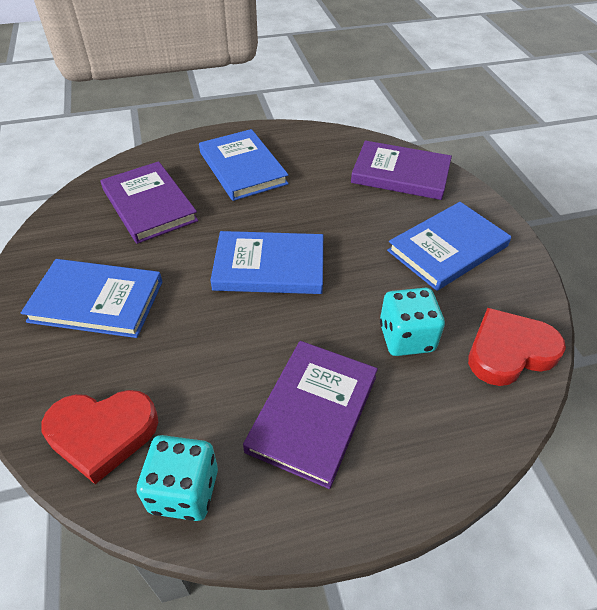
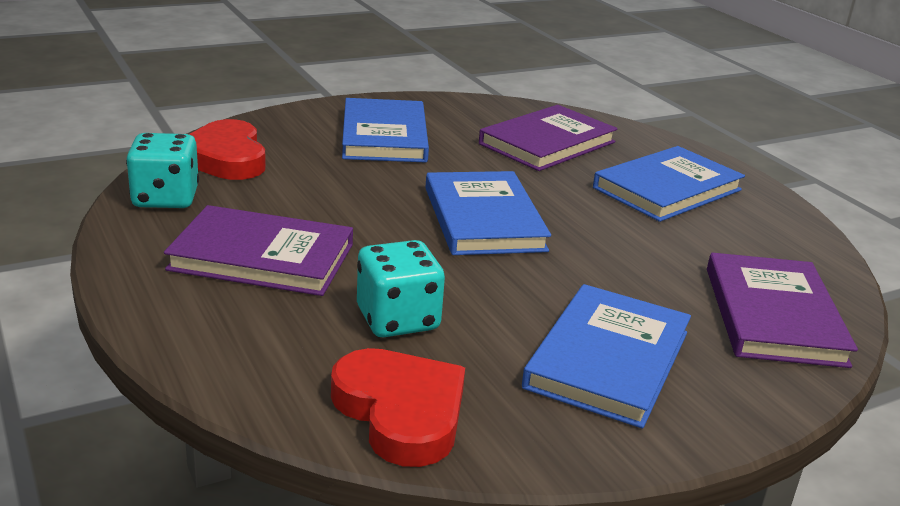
camera: 75 degrees right, 20 degrees down
(447, 248) = (608, 360): blue book -> blue book turned 75 degrees clockwise

